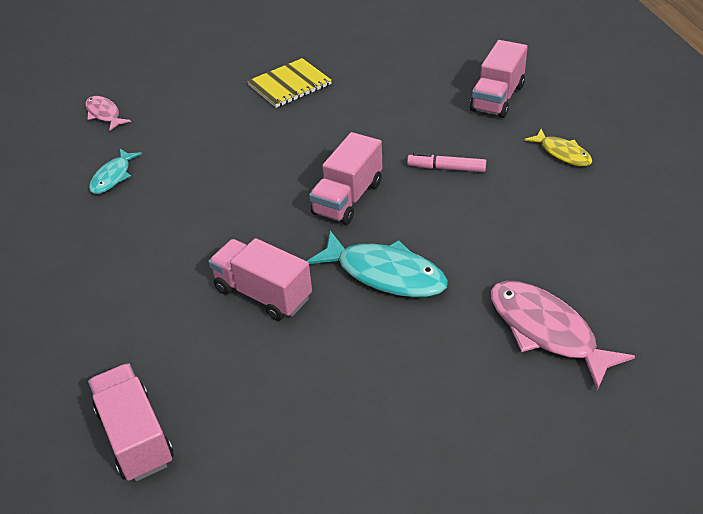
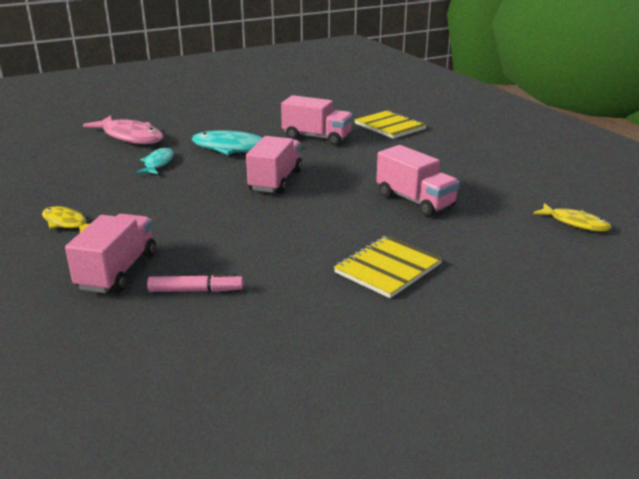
camera: 165 degrees right, 15 degrees down
(104, 114) = (575, 223): pink fish -> yellow fish
(113, 177) = (494, 180): turquoise fish -> turquoise fish (158, 163)
(135, 436) = (353, 100): pink truck -> pink truck (415, 201)
(139, 315) = (390, 126): none -> yellow notebook
(446, 168) = (188, 205): pink marker -> pink marker (196, 290)

